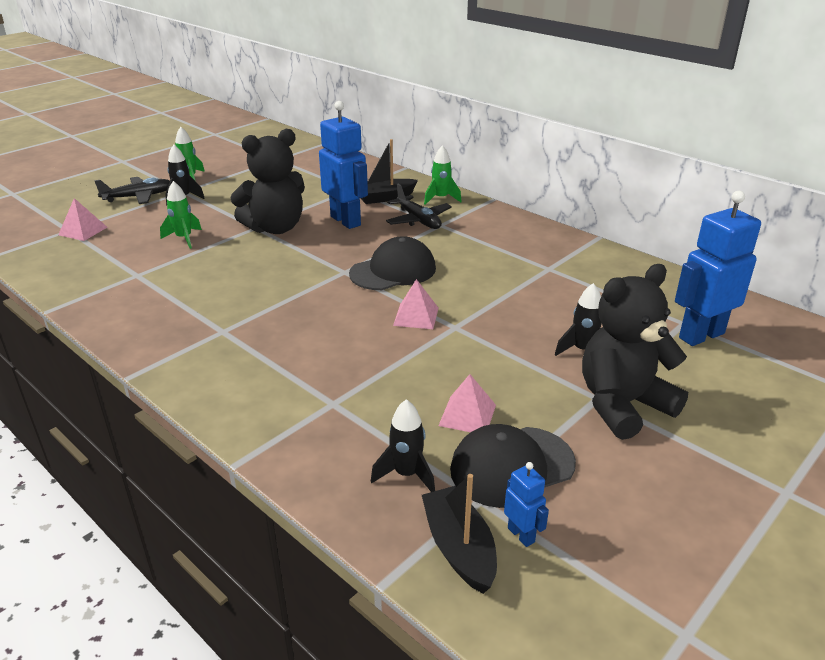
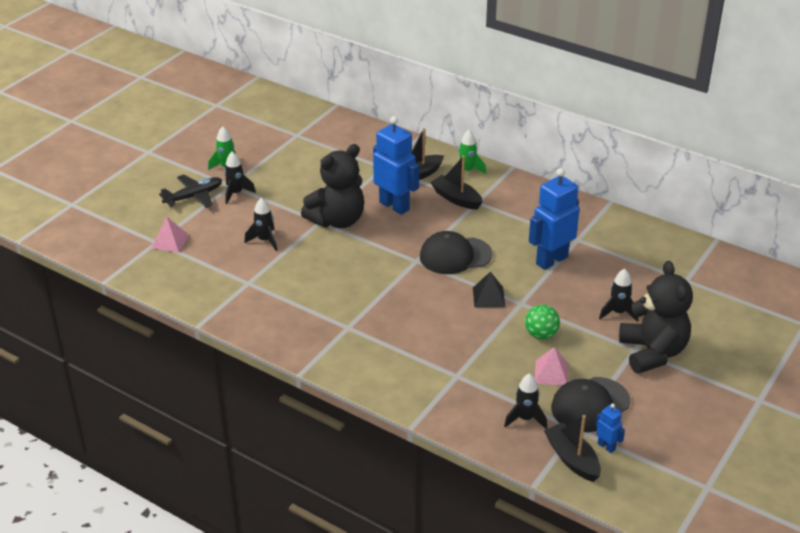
camera: 10 degrees left, 5 degrees up
(184, 238) = (265, 240): green rocket -> black rocket
(393, 271) = (455, 256): black cap -> black cap turned 150 degrees counterclockwise
(416, 316) = (489, 297): pink pyramid -> black pyramid
(418, 220) = (456, 198): black plane -> black boat
(469, 365) = (541, 334): none -> green ball
(622, 405) = (652, 352): black teddy bear -> black teddy bear turned 120 degrees clockwise
(701, 335) = (699, 290): blue robot -> blue robot (551, 260)

